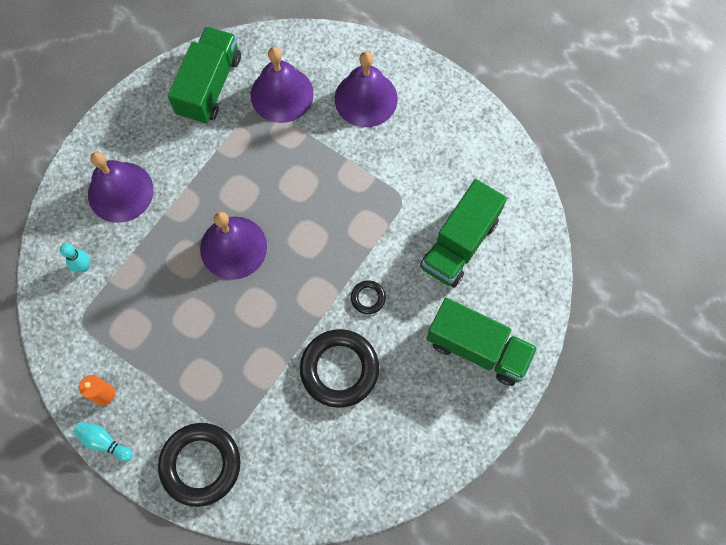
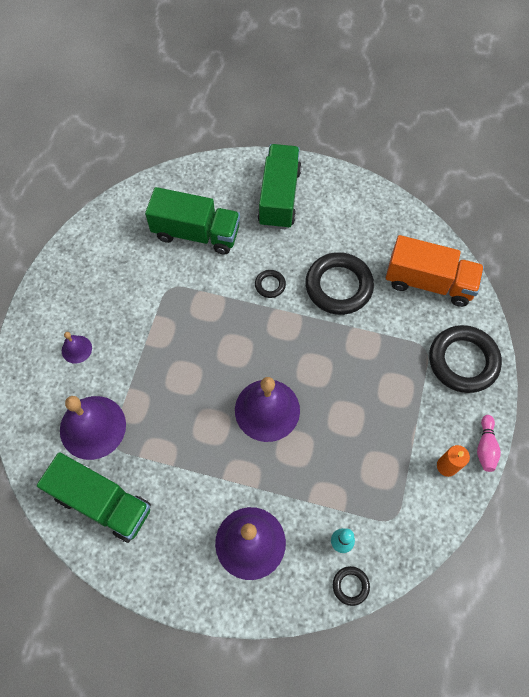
camera: 110 degrees left, 5 degrees down
(45, 261) = (350, 586): none -> black ring
(104, 442) = (485, 447): turquoise bowling pin -> pink bowling pin
(209, 86) = (102, 503): green truck -> green truck turned 150 degrees counterclockwise
(306, 472) = (429, 282): none -> orange truck
(366, 99) = (76, 349): purple bell -> purple bell, size x0.48

